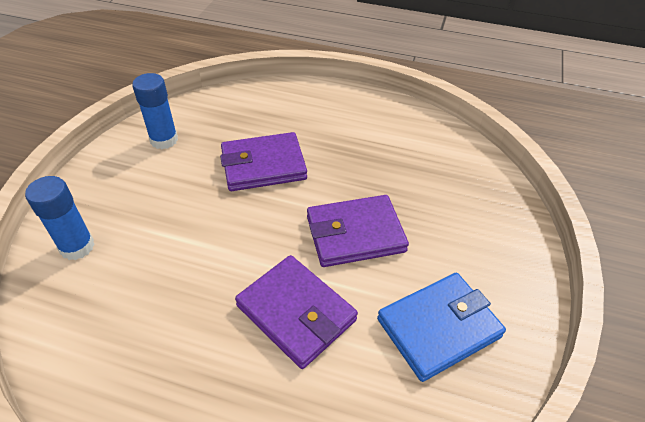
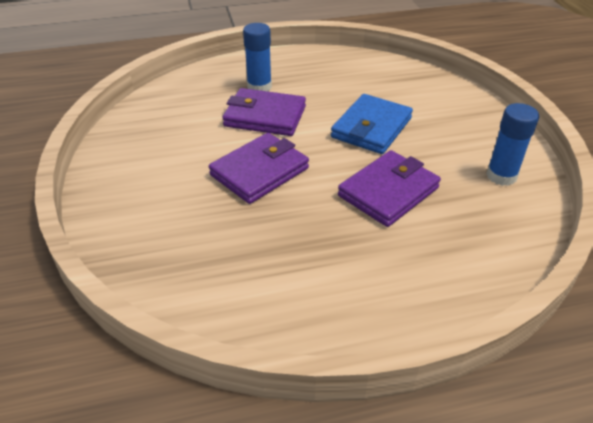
camera: 150 degrees right, 5 degrees down
(77, 247) = (438, 95): blue glue stick -> blue glue stick (259, 87)
(438, 328) = (165, 142): blue wallet -> blue wallet (371, 128)

